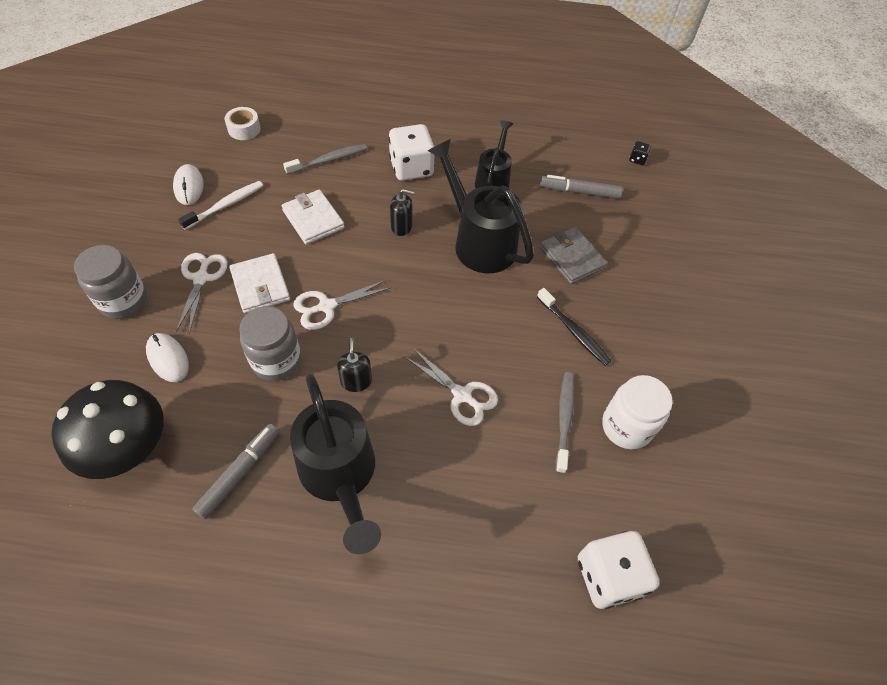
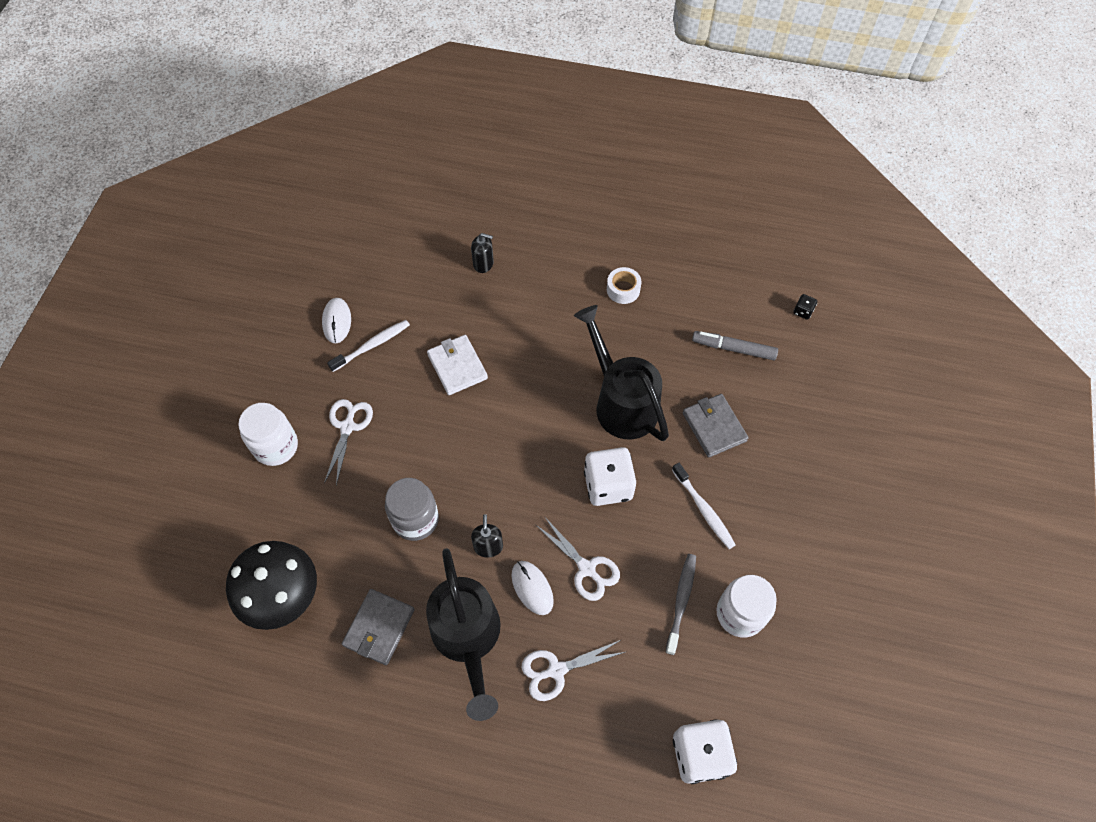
camera: 10 degrees right, 5 degrees up
(123, 301) = (276, 446): grey jar -> white jar
(168, 358) = (316, 509): white mouse -> white mouse (532, 588)
(239, 473) = (379, 627): grey marker -> grey wallet
(244, 129) = (392, 254): white tape -> white tape (623, 289)
(260, 285) = (403, 438): white wallet -> none
(327, 306) = (465, 465): white scissors -> white scissors (556, 670)
(328, 160) = (476, 296): grey toothbrush -> none
(401, 226) = (544, 380): black soap dispenser -> black soap dispenser (483, 263)
(411, 168) = (560, 310): white dice -> white dice (608, 485)
(493, 180) = (644, 330): black watering can -> none
(574, 331) = (704, 509): black toothbrush -> white toothbrush

